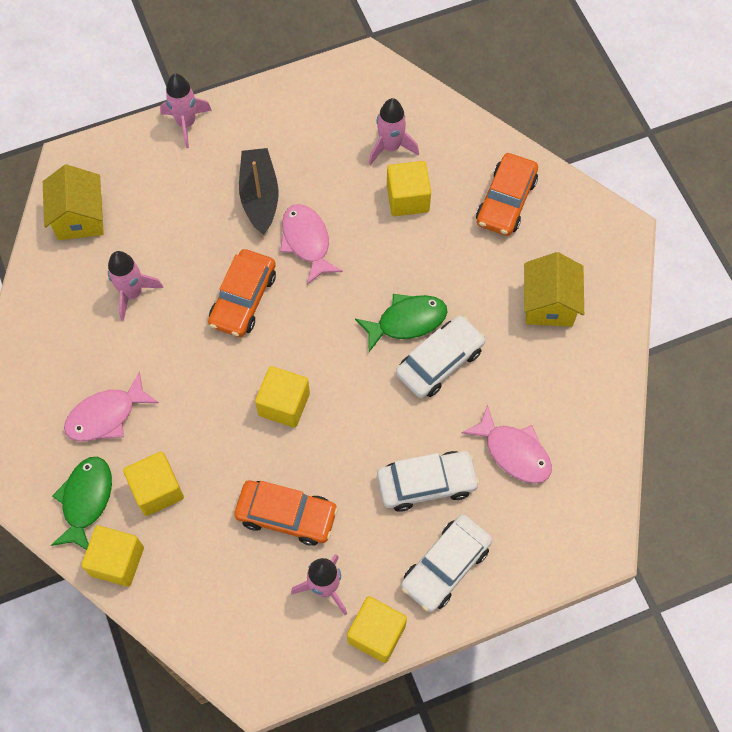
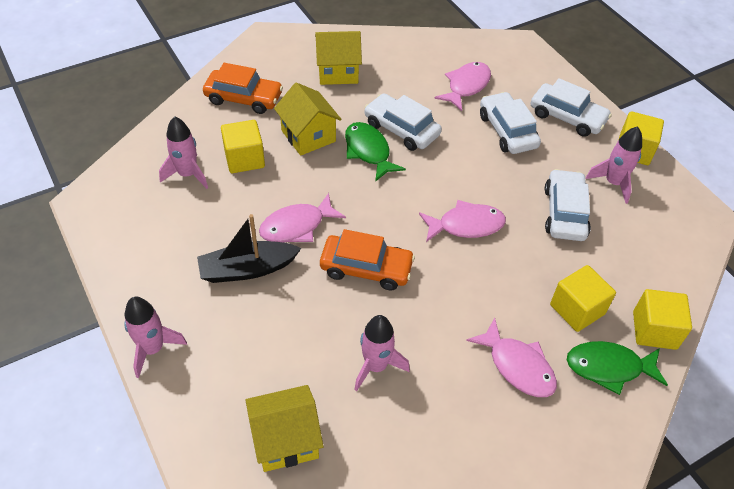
camera: 100 degrees left, 15 degrees down
(284, 404) = (466, 225): yellow cube -> pink fish
(286, 515) = (564, 213): orange car -> white car
(437, 262) = (308, 136): none -> yellow house

